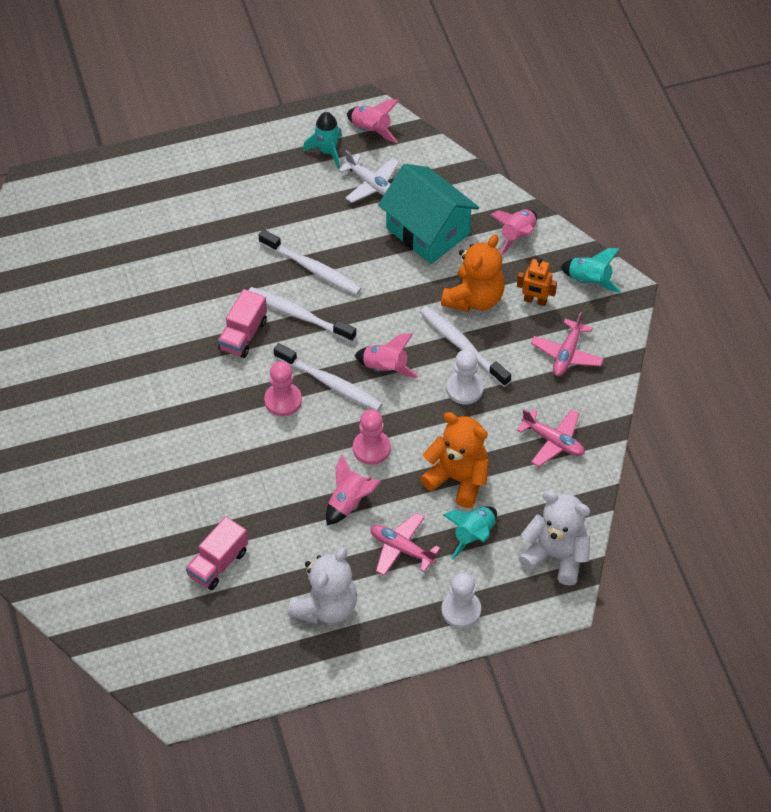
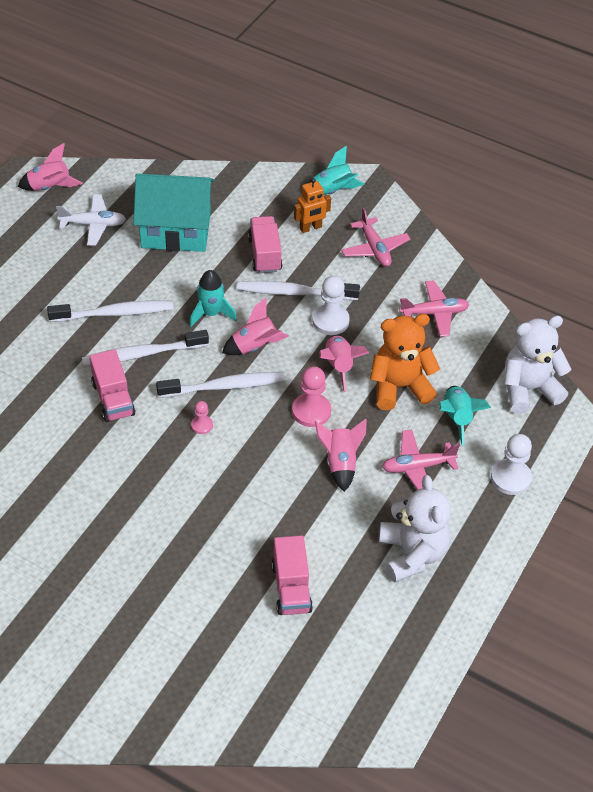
camera: 45 degrees left, 5 degrees down
(283, 400) = (202, 425): pink pawn -> pink pawn, size x0.55
(327, 151) = (31, 222): turquoise rocket -> turquoise rocket (211, 313)
(474, 298) = (265, 254): orange teddy bear -> pink truck
(517, 236) = (247, 193): pink rocket -> pink rocket (339, 366)

